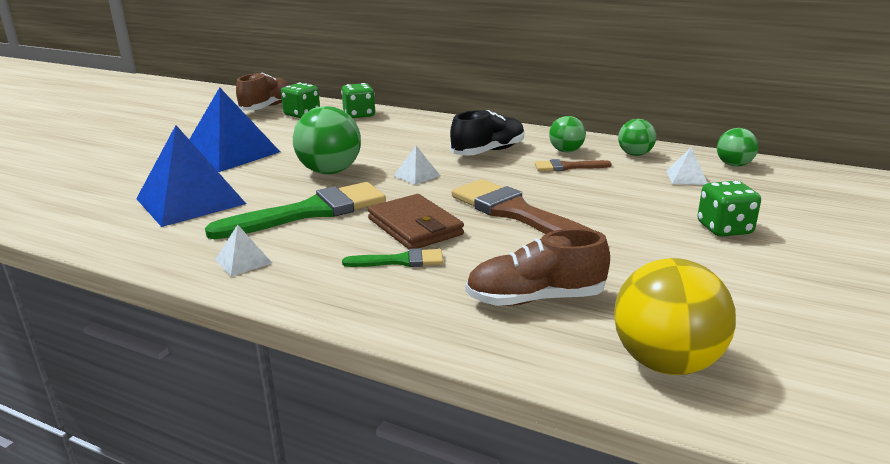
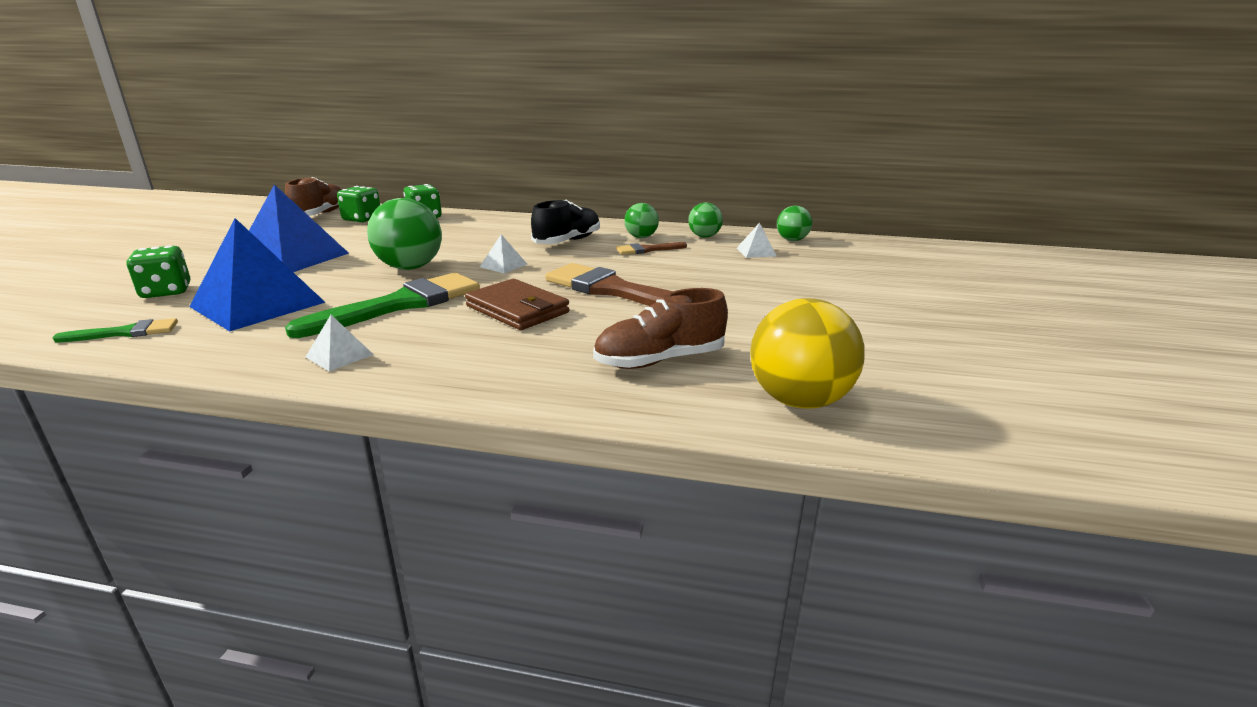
camera: 15 degrees left, 0 degrees up
(400, 261) = (513, 340): green brush -> green brush (126, 332)
(724, 228) = (804, 289): green dice -> green dice (166, 291)

